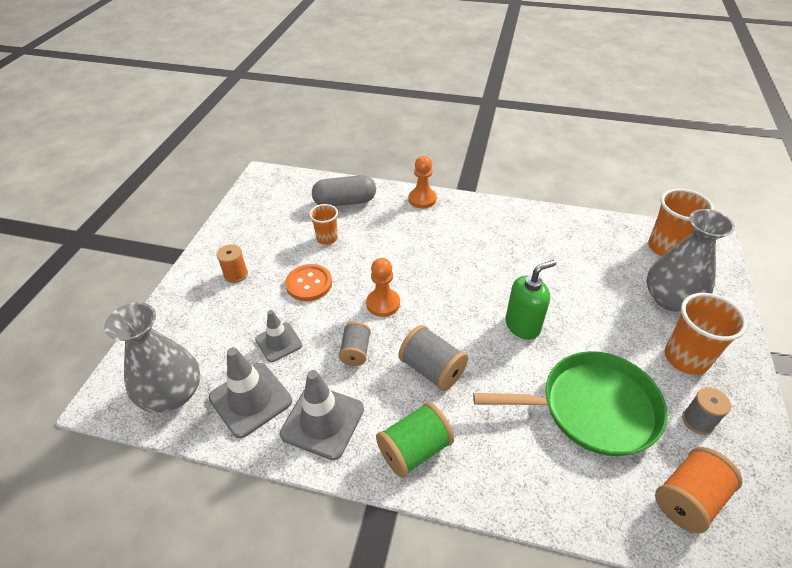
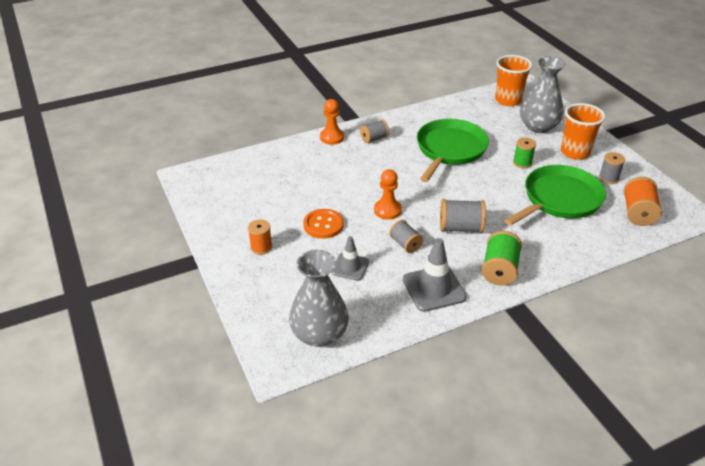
camera: 40 degrees left, 5 degrees down
(250, 399) = (375, 305): grey traffic cone -> none
(327, 238) = (297, 192): orange cup -> none
(345, 202) = (278, 164): grey capsule -> none
(460, 220) = (374, 138): none -> grey spool
(523, 325) = (481, 179): green soap dispenser -> none
(526, 272) = (449, 150): none -> green pan
(596, 333) = (522, 163): none -> green spool

